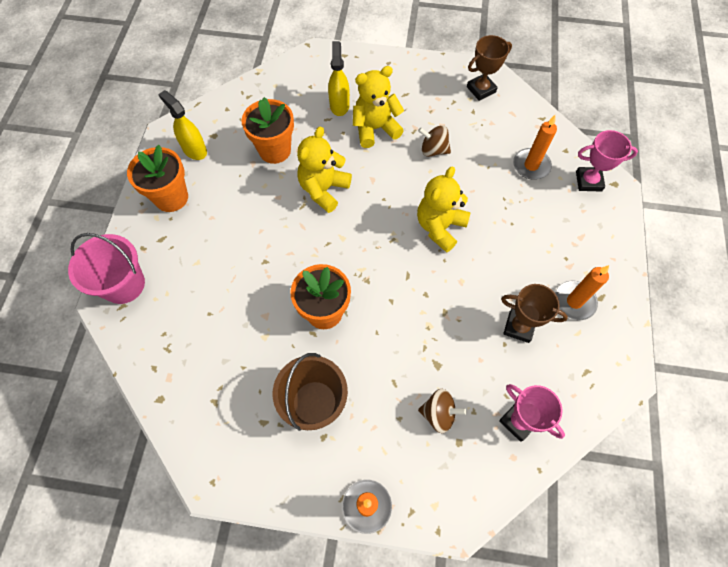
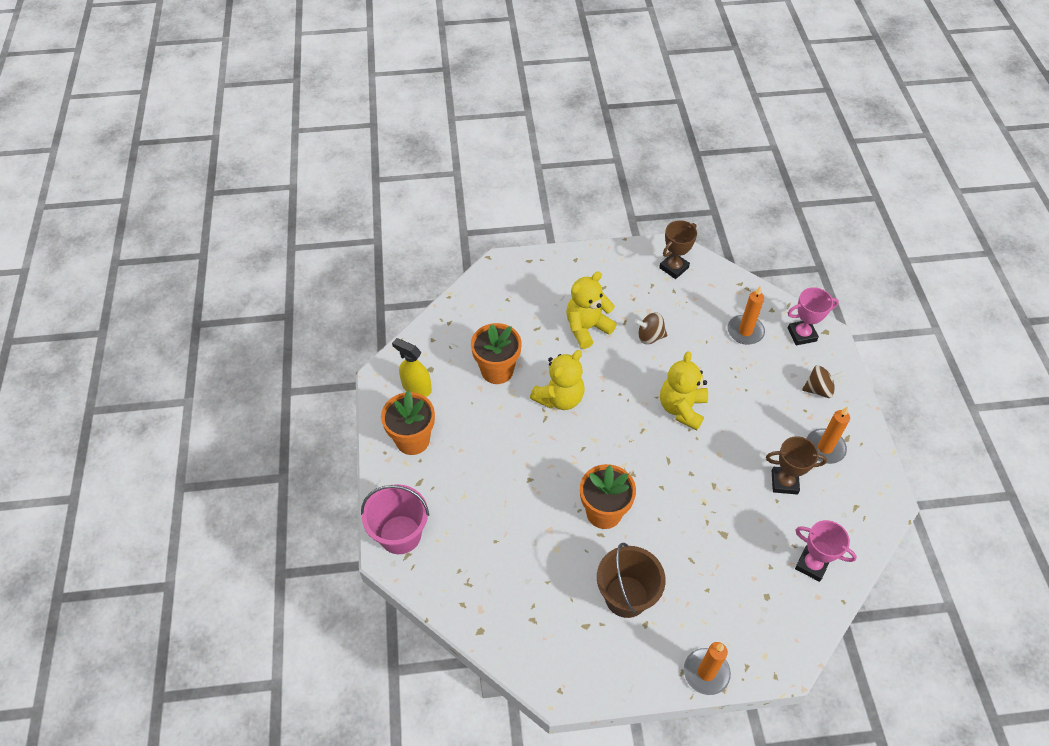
camera: 15 degrees left, 10 degrees down
(324, 189) = (559, 398): yellow teddy bear -> yellow teddy bear turned 150 degrees counterclockwise
(339, 105) = (543, 312): yellow spray bottle -> none
(439, 414) = (740, 576): brown spinning top -> brown spinning top (819, 389)

